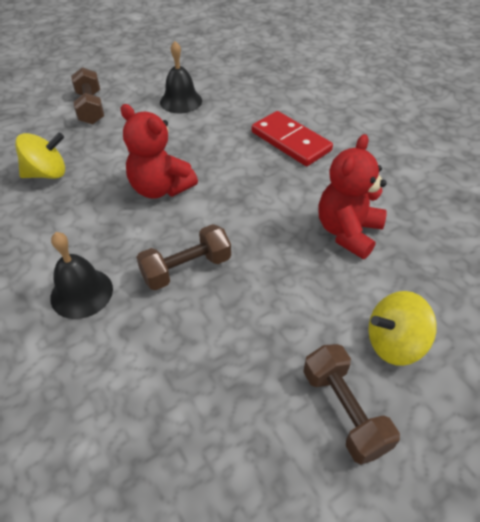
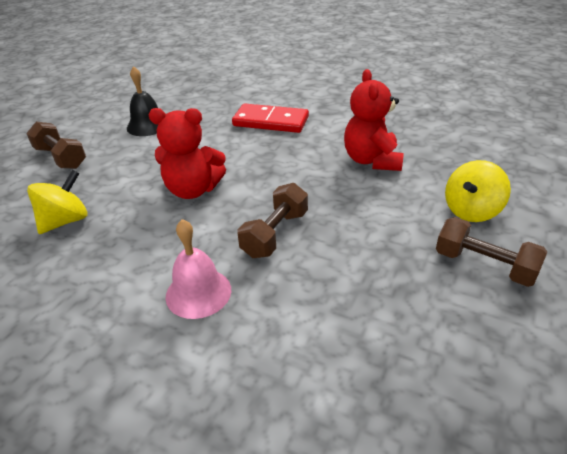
camera: 30 degrees left, 10 degrees down
(81, 293) = (198, 292): black bell -> pink bell

